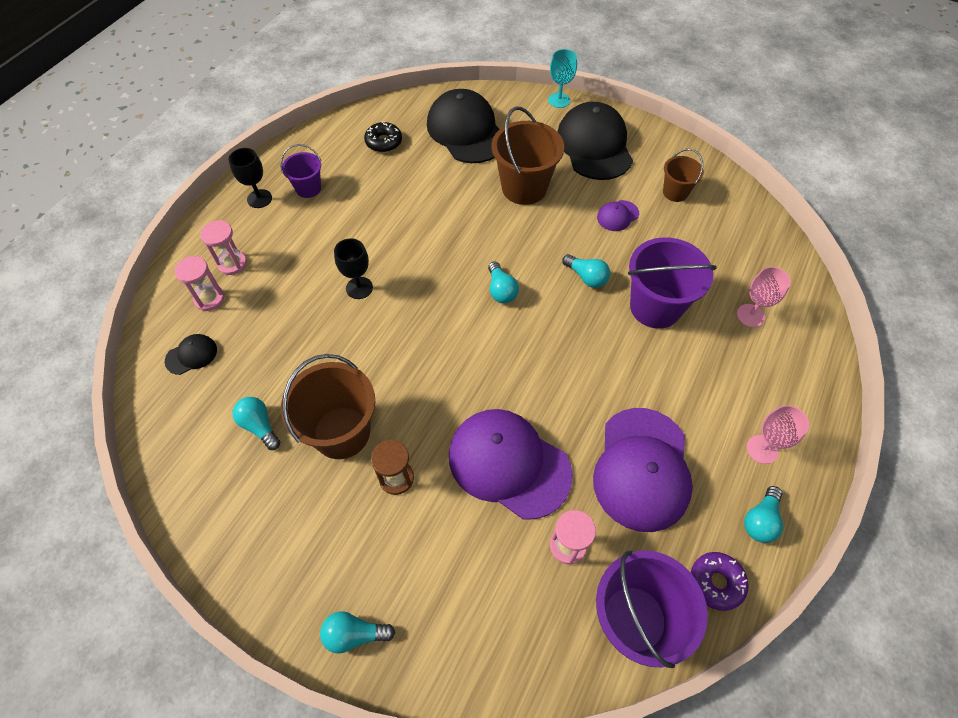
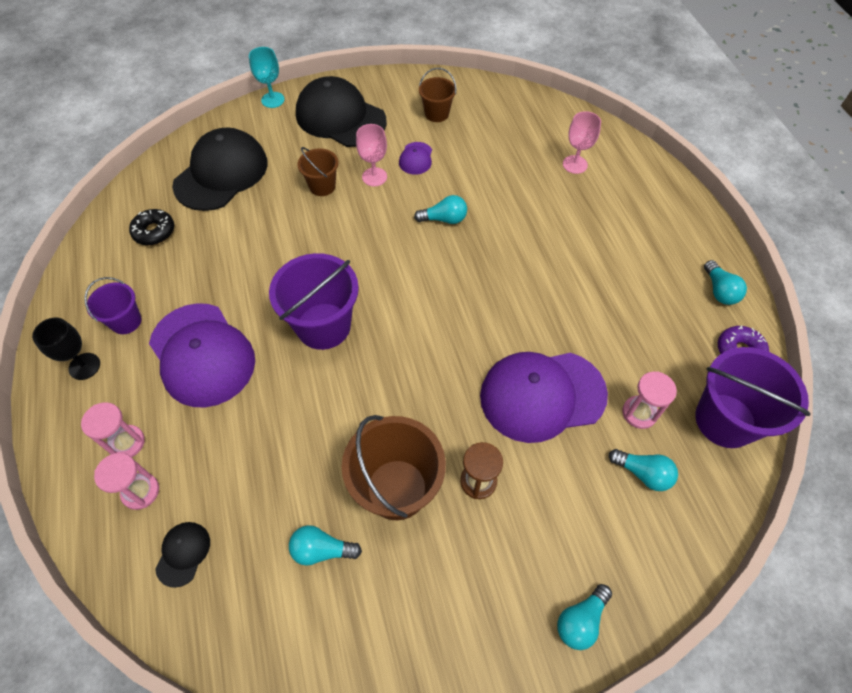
camera: 45 degrees left, 0 degrees up
(359, 288) = (276, 366): black goblet -> none
(466, 131) = (221, 173): black cap -> black cap turned 105 degrees clockwise
(501, 290) = (394, 276): turquoise light bulb -> turquoise light bulb (643, 473)
(524, 188) = (322, 186): brown bucket -> brown bucket, size x0.55
(642, 468) = (624, 320): purple cap -> purple cap (202, 354)
(655, 307) = (512, 204): purple bucket -> purple bucket (323, 326)
(762, 449) = (673, 245): pink goblet -> pink goblet (374, 177)

